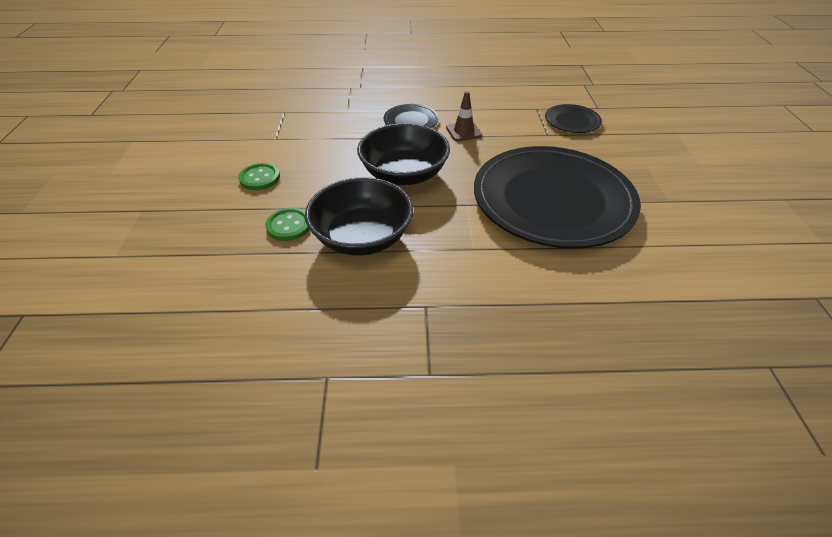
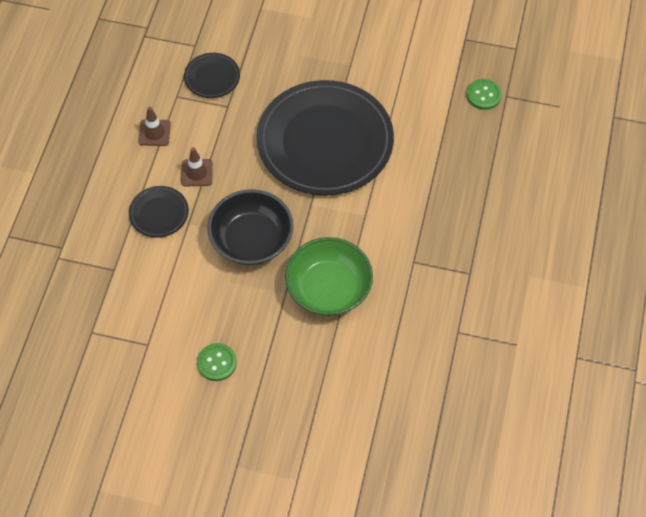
camera: 75 degrees left, 15 degrees up
(289, 226) = (297, 342): green button -> green button (483, 95)
(362, 237) = (328, 289): black bowl -> green bowl
(491, 105) = (154, 133): none -> brown traffic cone

